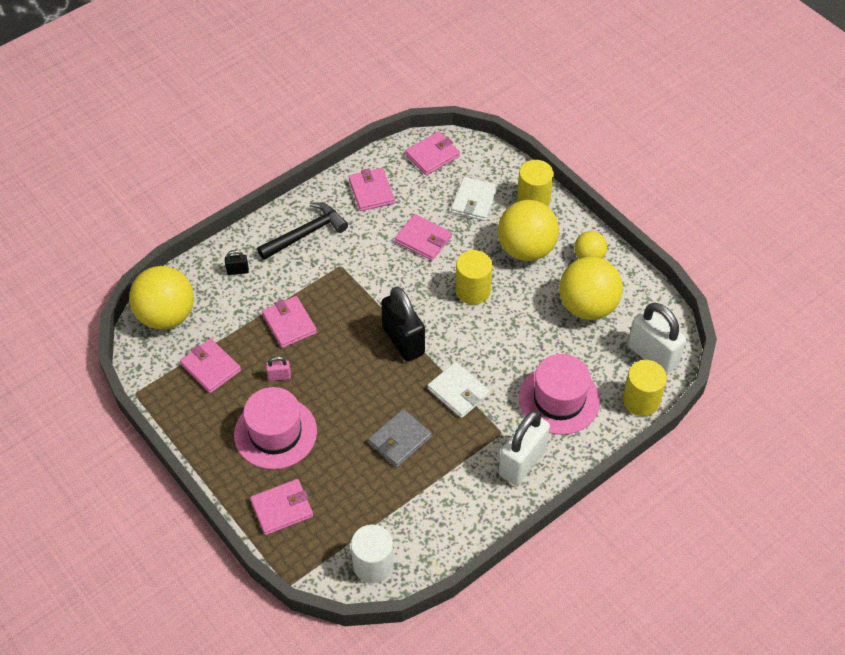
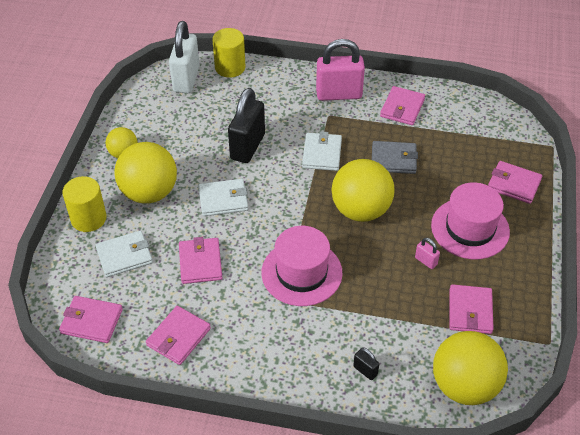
camera: 130 degrees left, 5 degrees down
(289, 324) = (375, 291): pink wallet -> pink wallet (402, 108)
(306, 233) = (274, 350): black hammer -> none
(373, 564) = (489, 117): white cylinder -> none
(403, 341) = (313, 210): black padlock -> black padlock (247, 147)
(472, 290) = (223, 199): yellow cylinder -> white wallet
(522, 462) = (339, 94): white padlock -> pink padlock
(559, 399) = (271, 103): pink hat -> pink hat (301, 273)
(587, 306) = (174, 130): yellow ball -> yellow ball (361, 210)

